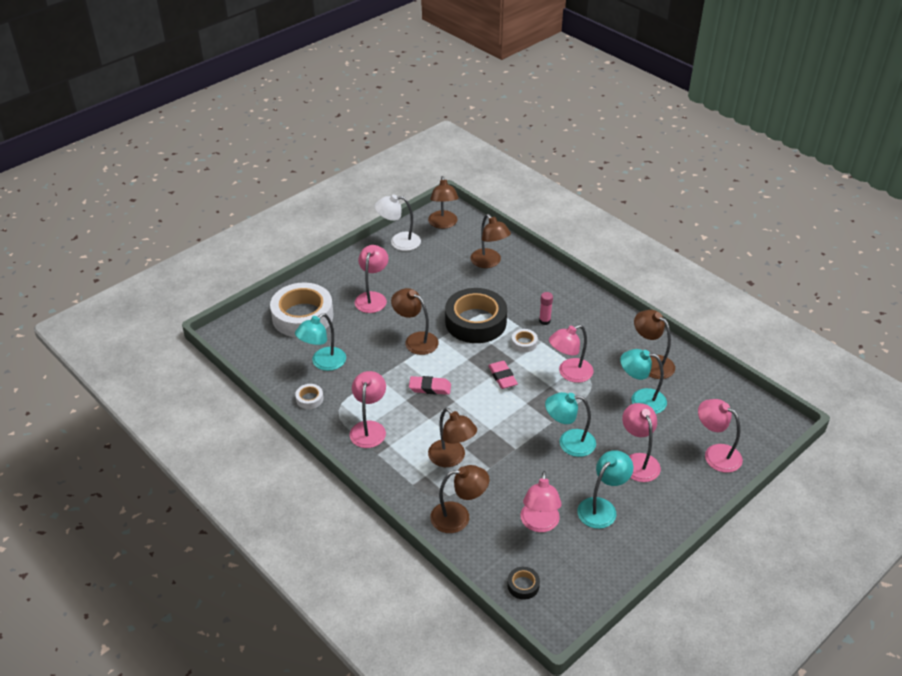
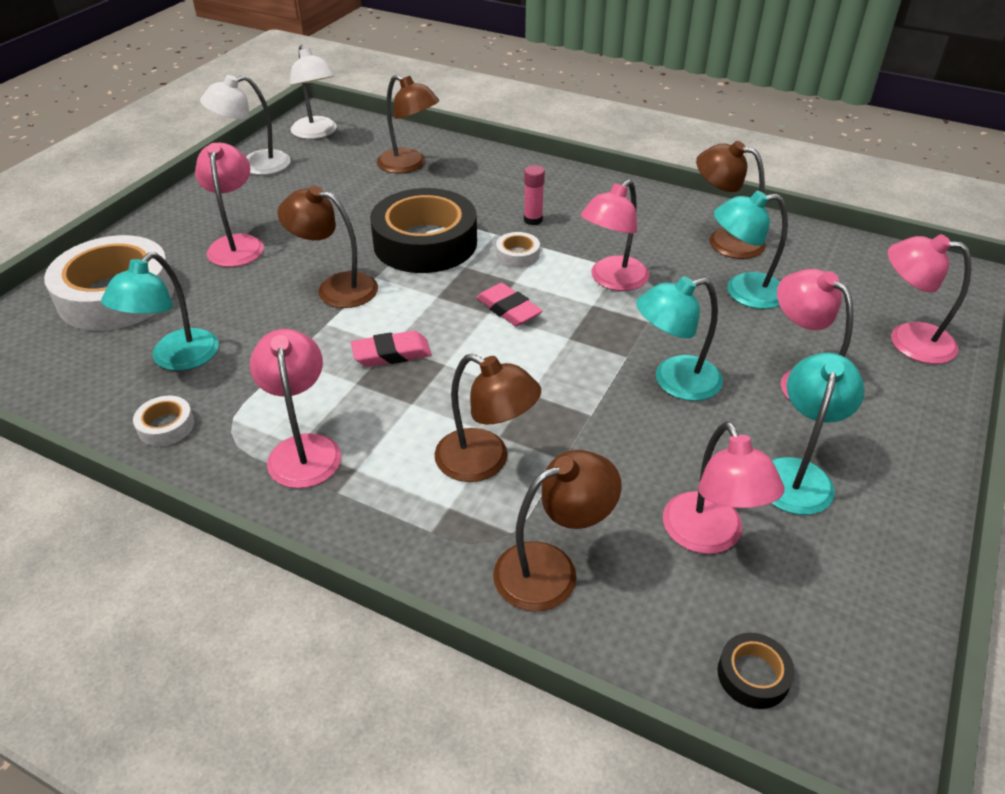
camera: 20 degrees left, 0 degrees up
(443, 224) = (317, 133): brown lamp -> white lamp

